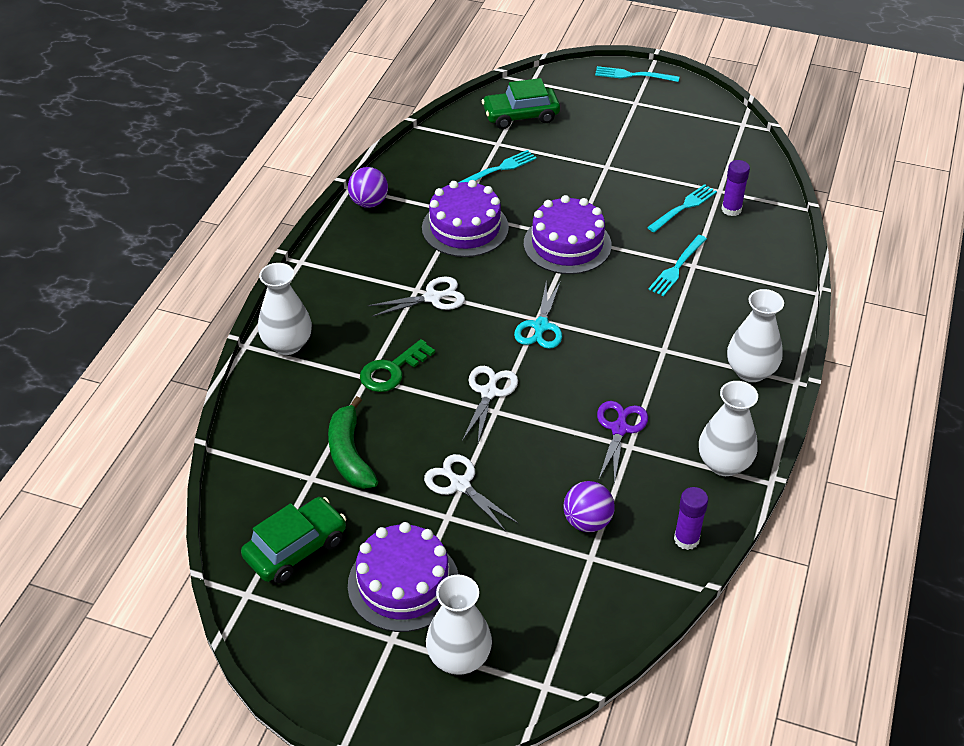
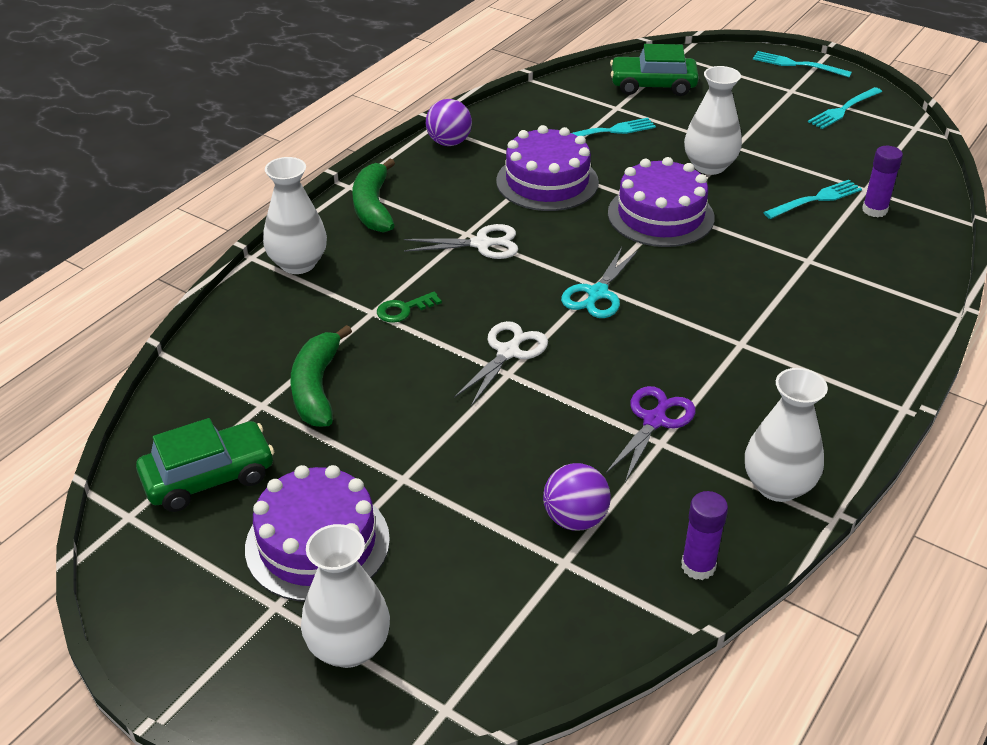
camera: 15 degrees right, 5 degrees down
(329, 278) = (373, 207): none -> green banana
(392, 370) = (403, 309): green key -> green key, size x0.66
(460, 485) = (433, 446): white scissors -> none
(677, 268) = (786, 260): turquoise fork -> turquoise fork (843, 110)
(750, 371) = (846, 386): white vase -> white vase (709, 166)

